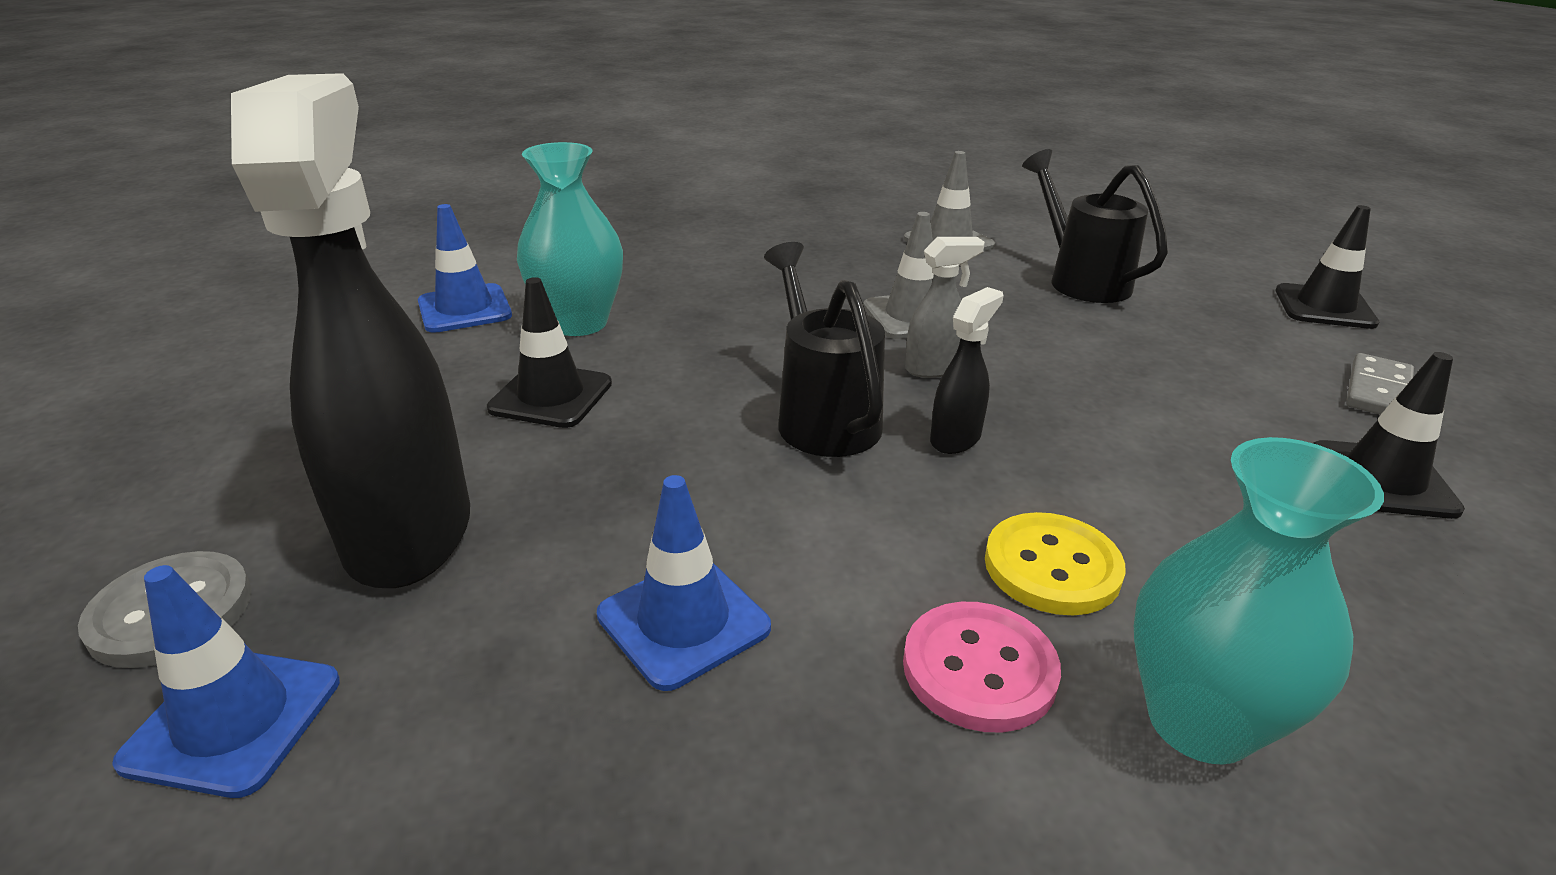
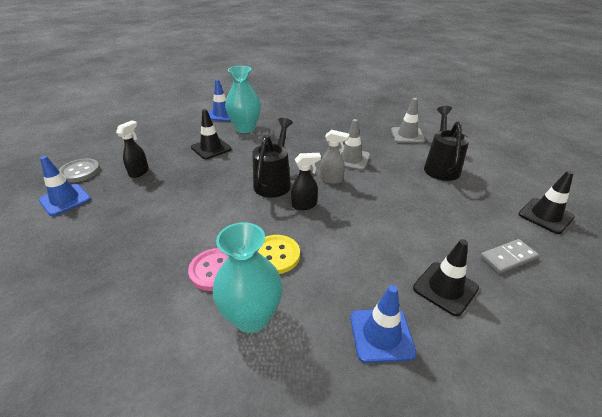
camera: 35 degrees right, 5 degrees up
(409, 530) = (139, 172): black spray bottle -> black spray bottle, size x0.42
(683, 621) = (165, 221): blue traffic cone -> blue traffic cone (381, 335)

